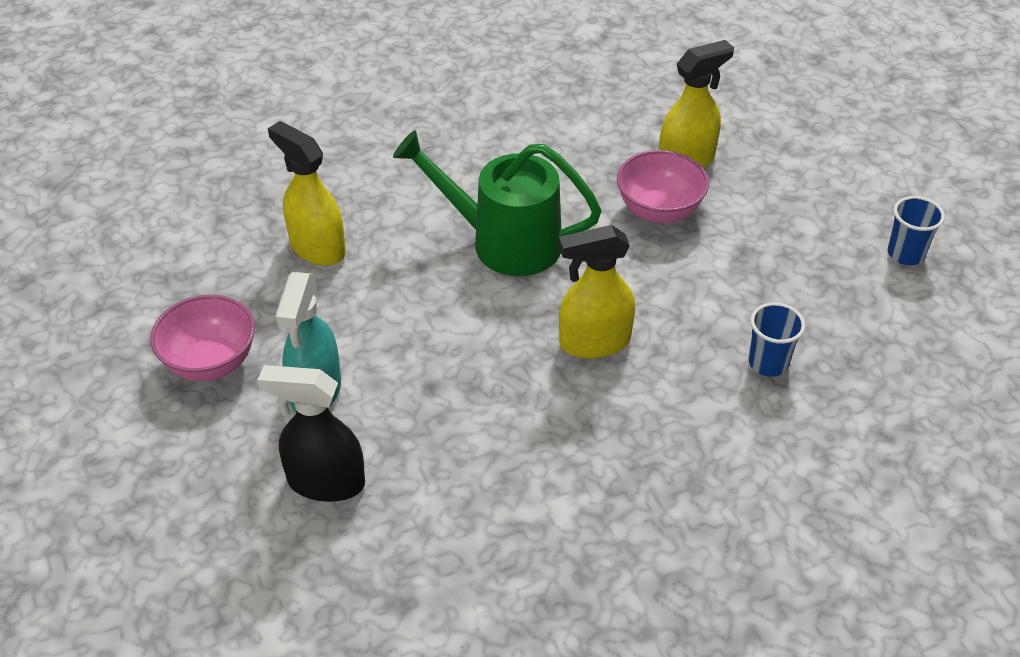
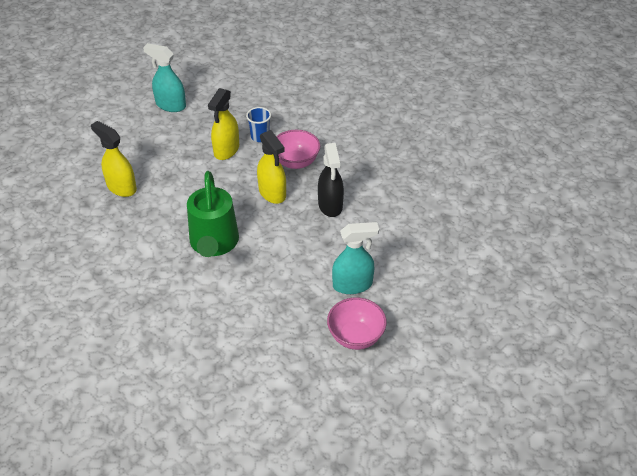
camera: 110 degrees left, 0 degrees up
(317, 248) = (249, 323): yellow spray bottle -> yellow spray bottle (226, 150)
(325, 482) = (402, 261): black spray bottle -> black spray bottle (330, 205)
(659, 211) = (167, 190): pink bowl -> pink bowl (296, 162)
(905, 254) = (170, 105): blue cup -> turquoise spray bottle

